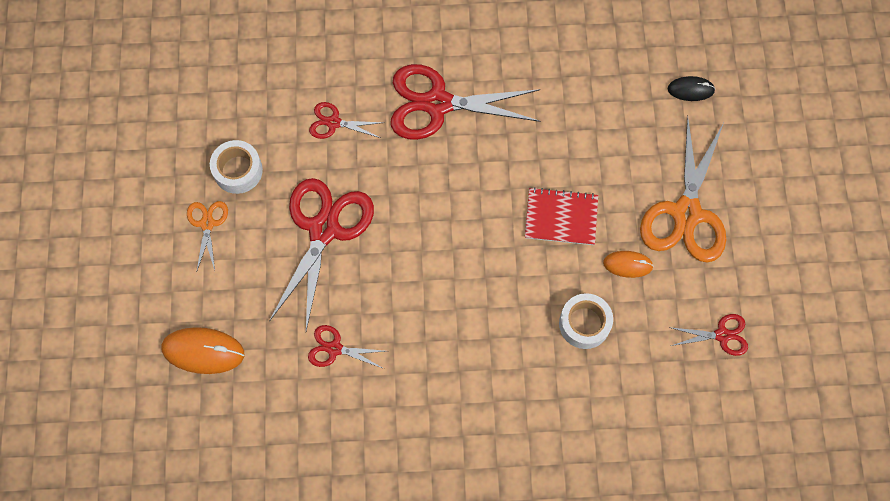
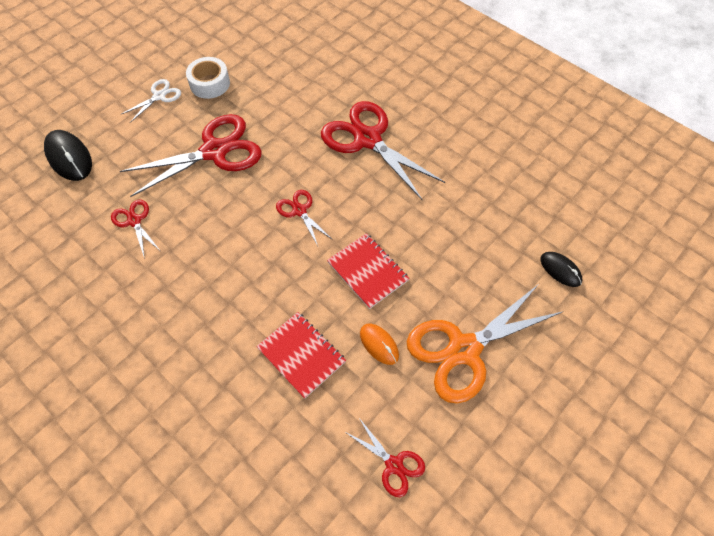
camera: 45 degrees right, 10 degrees down
(203, 351) = (69, 157): orange mouse -> black mouse
(207, 223) = (159, 96): orange scissors -> white scissors
(333, 122) = (293, 101): red scissors -> red scissors (299, 211)
(584, 324) = (301, 355): white tape -> red notebook

